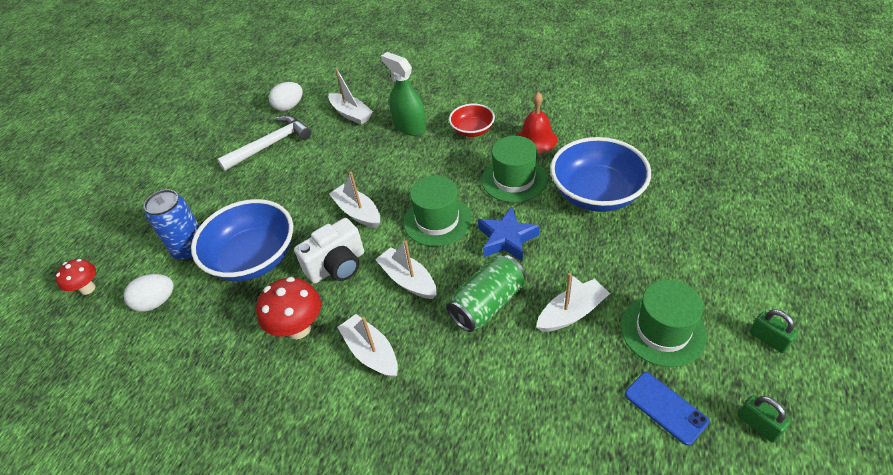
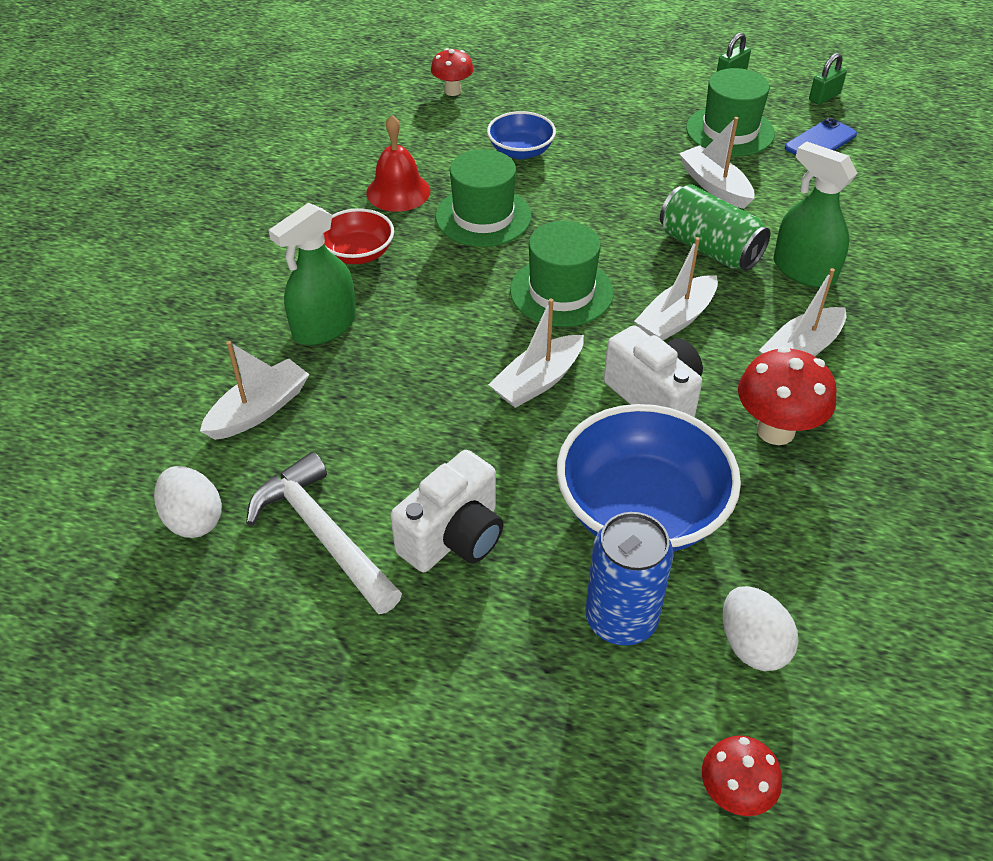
camera: 95 degrees left, 0 degrees up
(257, 187) = (454, 537): none -> white camera
(462, 366) = (804, 270): none -> green spray bottle
(506, 239) = (599, 228): blue star -> none
(596, 193) = (521, 151): blue bowl -> blue bowl, size x0.54
(669, 153) = (452, 91): none -> red mushroom

